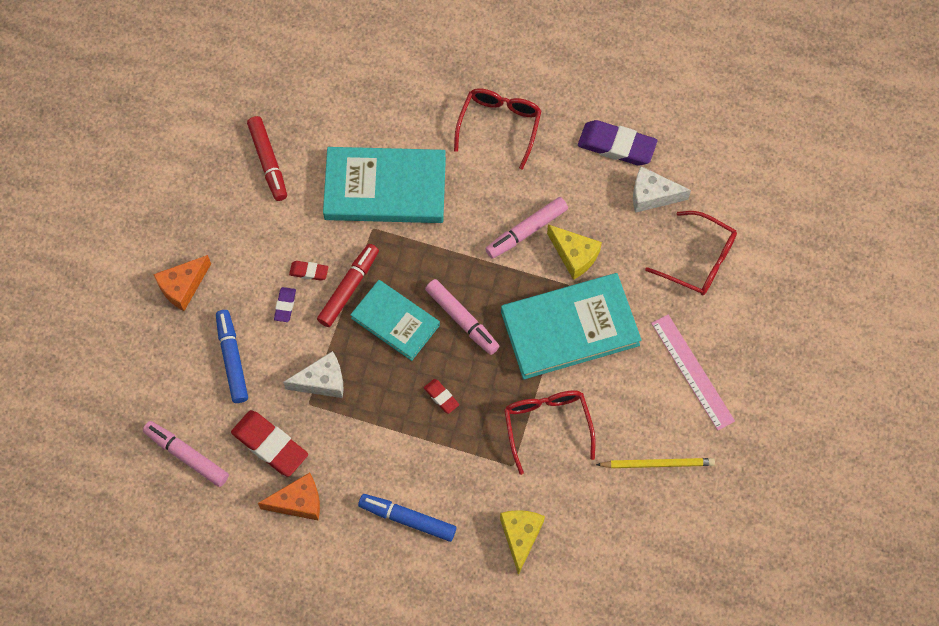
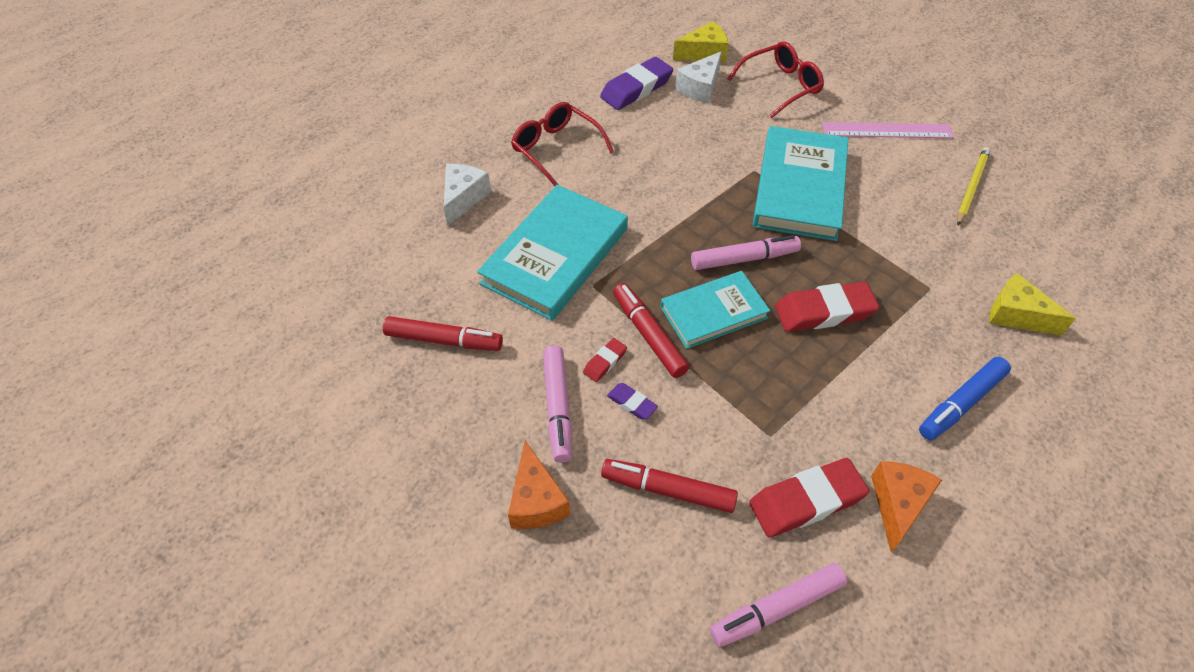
camera: 60 degrees left, 15 degrees down
(232, 359) = (668, 490): blue marker -> red marker
(322, 381) = (749, 409): white cheese -> white cheese (463, 198)
(441, 397) = (824, 312): red eraser -> red eraser, size x2.02
(526, 231) = (678, 175): pink marker -> pink marker (558, 407)
(547, 426) = (897, 244): red glasses -> none
(574, 255) = (726, 155): yellow cheese -> yellow cheese (704, 53)

